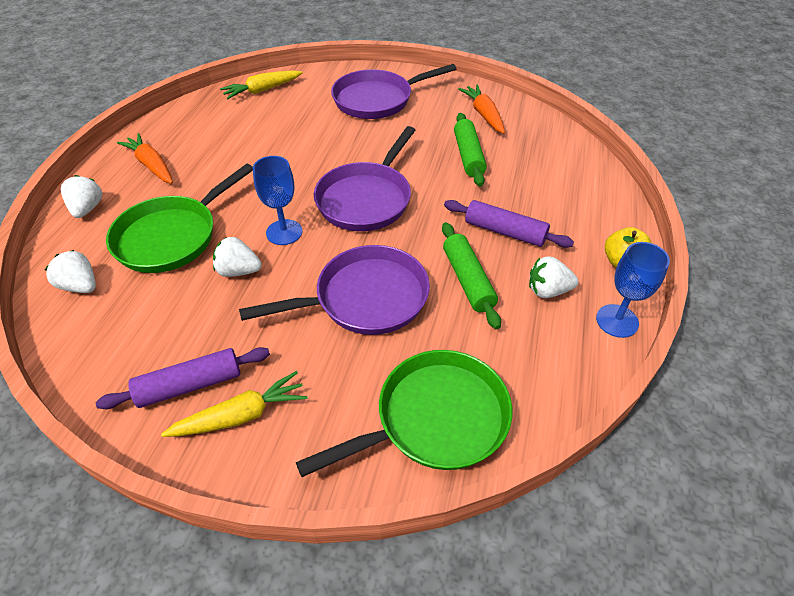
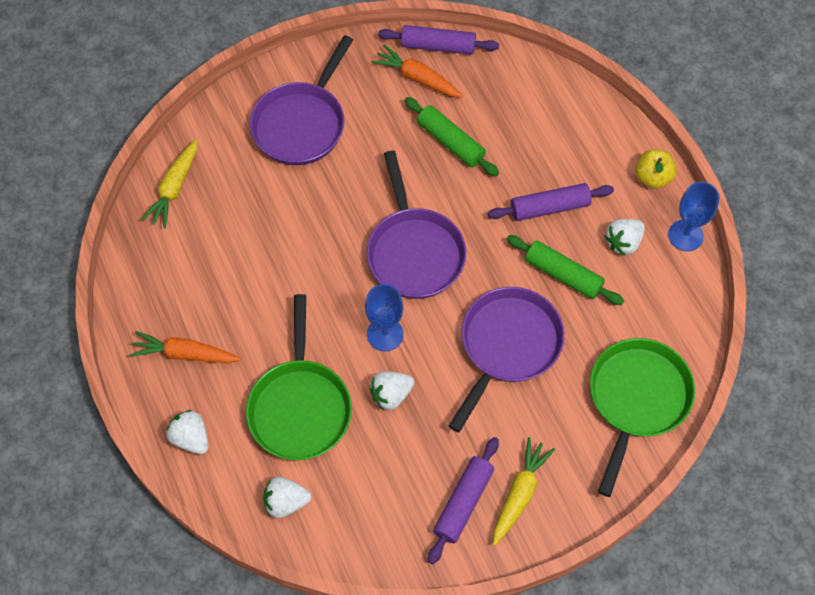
camera: 40 degrees left, 15 degrees up
(518, 107) = (438, 46): none -> purple rolling pin

